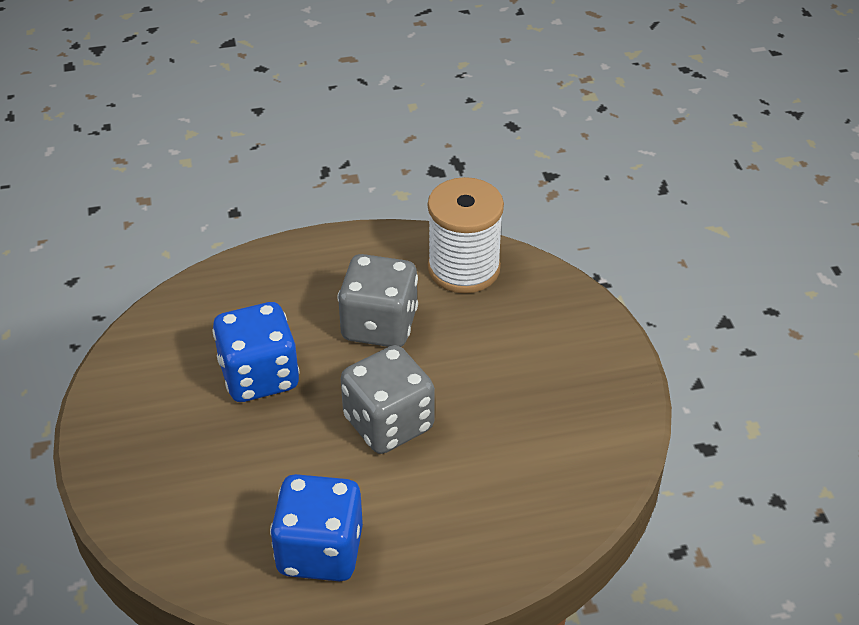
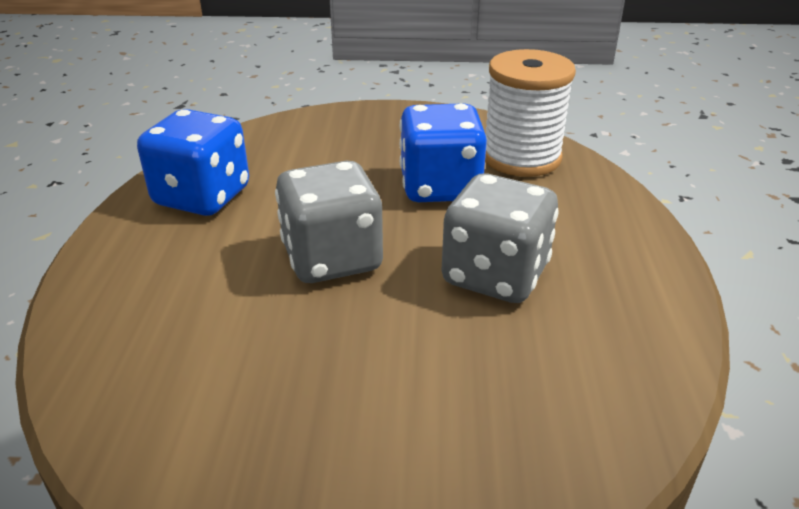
camera: 105 degrees right, 10 degrees down
(464, 268) = (601, 376): white spool -> white spool (521, 158)

